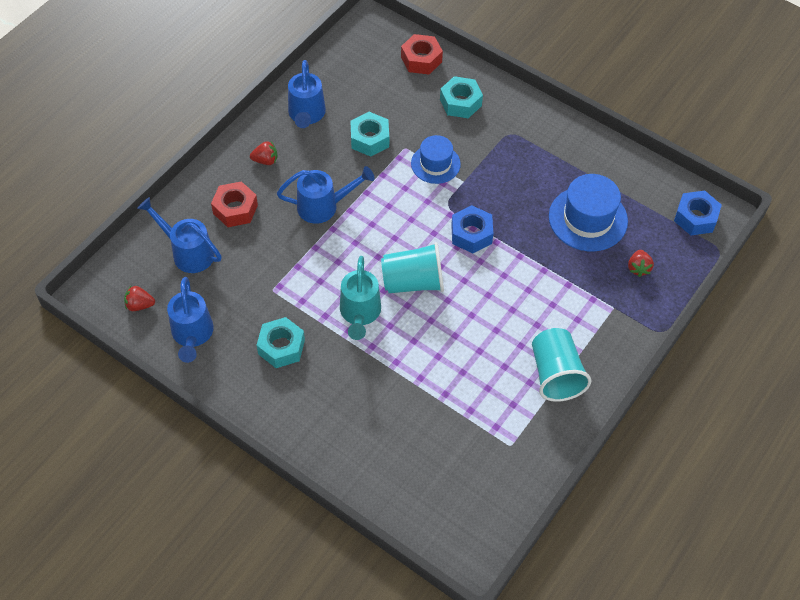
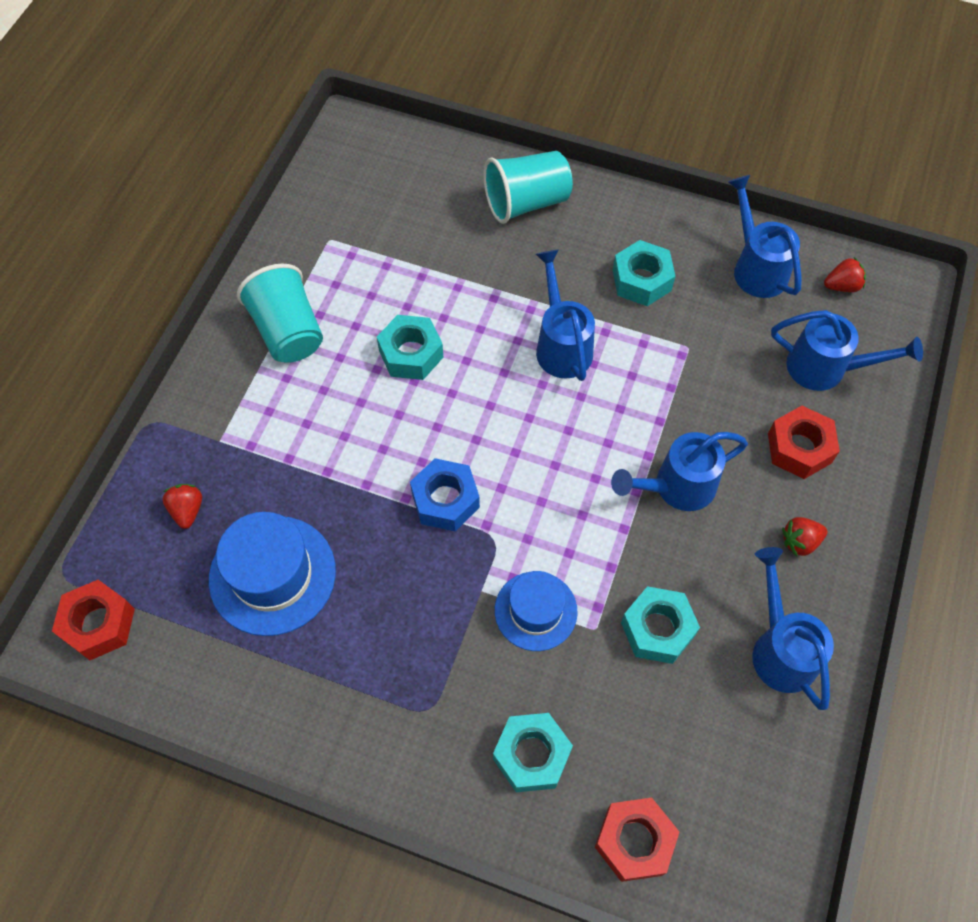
camera: 165 degrees right, 5 degrees up
(360, 313) = (561, 345): turquoise watering can -> blue watering can
(413, 282) = (506, 405): turquoise cup -> turquoise cup (526, 202)
(469, 334) = (411, 354): none -> turquoise nut
(695, 218) = (99, 624): blue nut -> red nut

